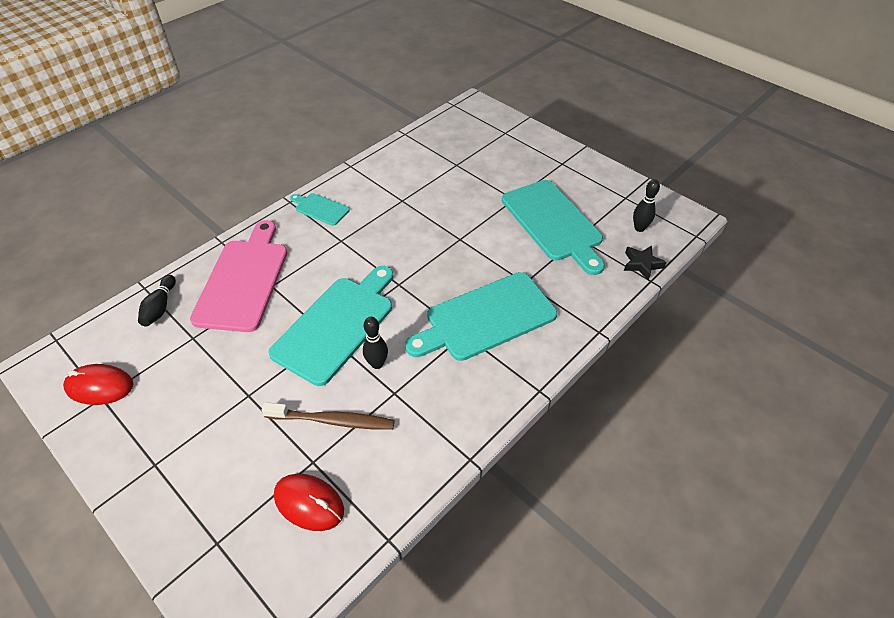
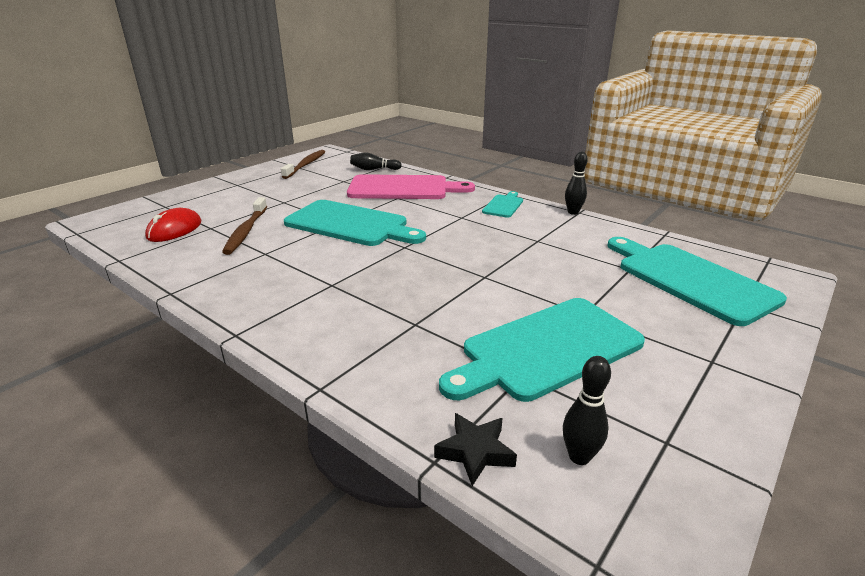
camera: 85 degrees right, 20 degrees down
(99, 386) = (306, 165): red mouse -> brown toothbrush
(377, 364) = (301, 244): black bowling pin -> black bowling pin (573, 212)
(486, 318) = (354, 297): turquoise cutting board -> turquoise cutting board (690, 280)

